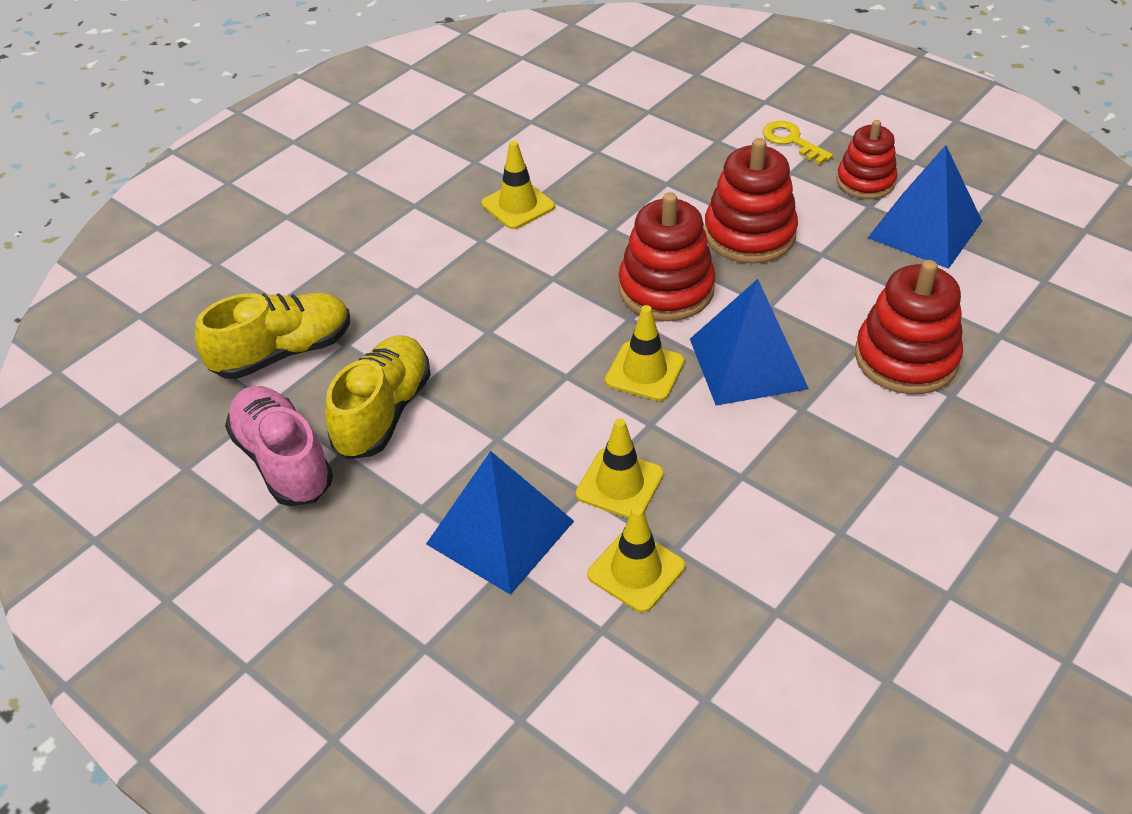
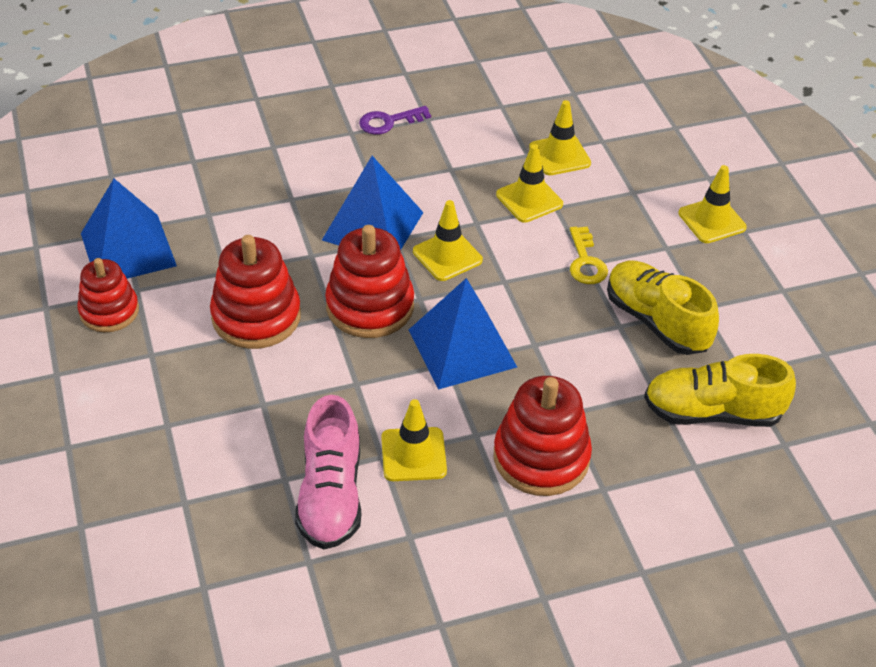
camera: 150 degrees left, 0 degrees up
(283, 461) = (748, 323): pink shoe -> pink shoe (331, 495)
(383, 412) = (656, 321): yellow shoe -> yellow shoe turned 90 degrees clockwise
(386, 576) = (712, 220): none -> yellow traffic cone
(500, 532) = (625, 210): blue pyramid -> blue pyramid (462, 348)
(791, 141) = (108, 385): yellow key -> yellow key (585, 261)
(877, 500) = (389, 122): none -> purple key
(906, 358) = (270, 178): red stacking toy -> red stacking toy (541, 457)

